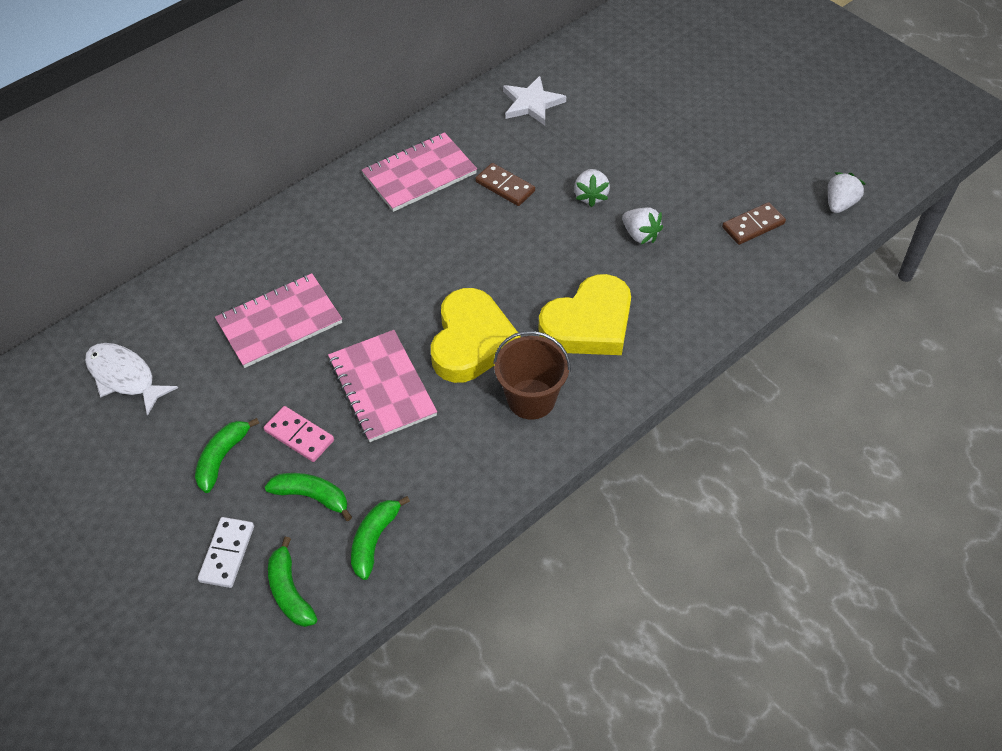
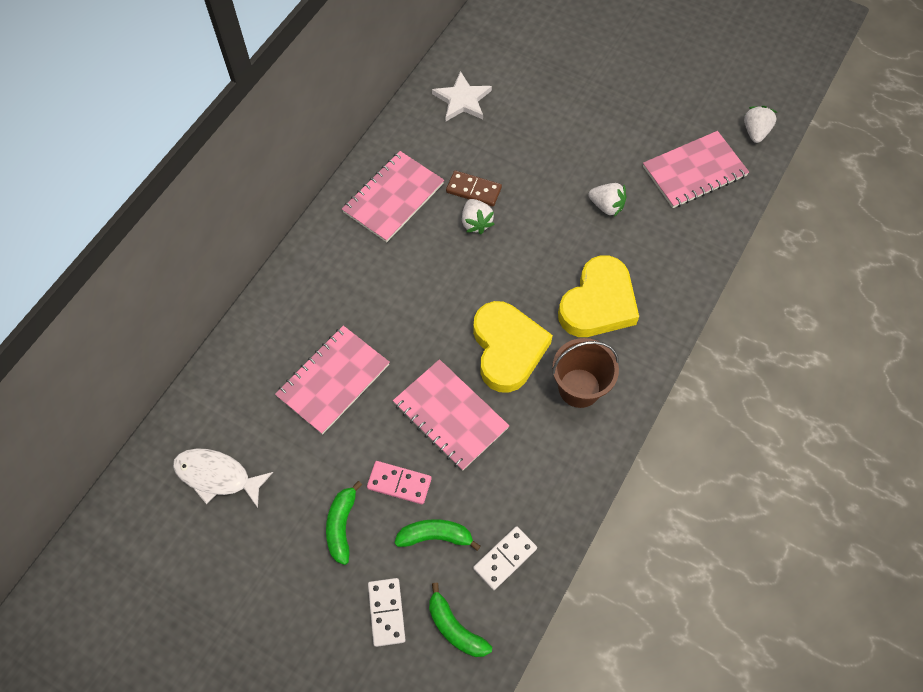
camera: 20 degrees left, 10 degrees up
(374, 540) = (505, 558): green banana -> white domino
(590, 196) = (550, 179): white strawberry -> white strawberry (476, 223)
(753, 225) = (694, 171): brown domino -> pink notebook

